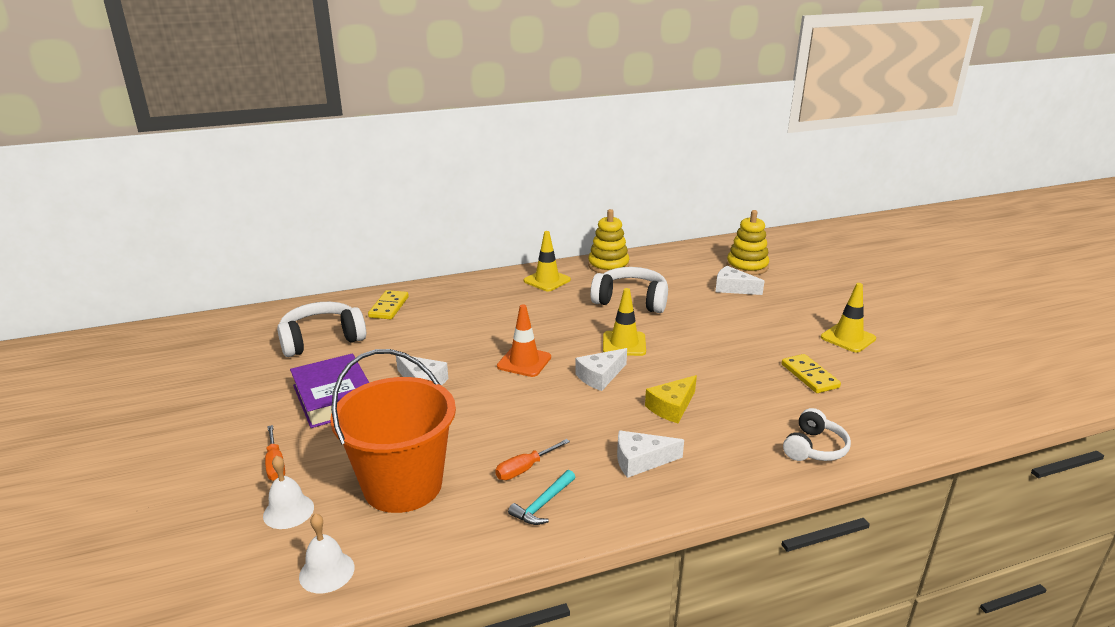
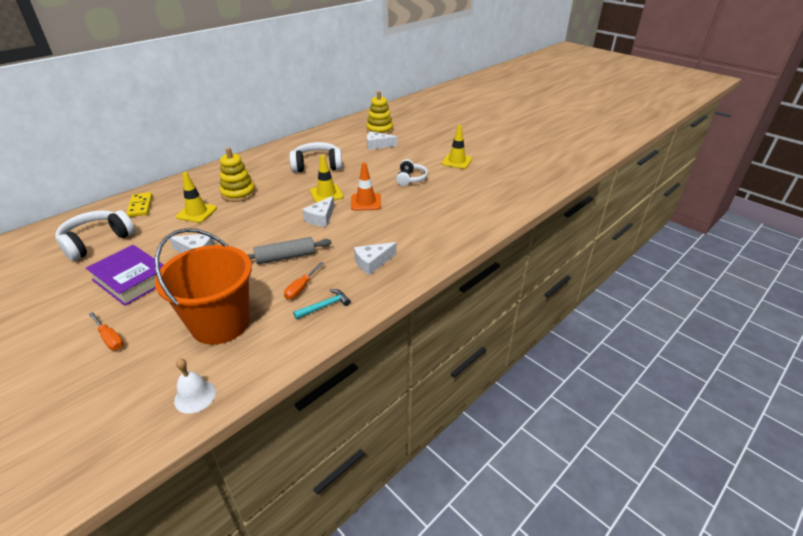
camera: 25 degrees left, 10 degrees up
(288, 511) = (140, 367): white bell -> none
(524, 362) = (264, 221): orange traffic cone -> orange traffic cone (366, 202)
(526, 419) = (286, 257): none -> grey rolling pin
(543, 504) = (324, 306): turquoise hammer -> turquoise hammer turned 135 degrees counterclockwise
(547, 280) = (252, 164): yellow traffic cone -> yellow traffic cone (196, 212)
(608, 266) = (290, 146): yellow stacking toy -> yellow stacking toy (238, 193)
(671, 407) = (375, 225): yellow cheese -> none
(809, 376) = (446, 188): yellow domino -> none
(814, 448) = (467, 228): white headphones -> white headphones (410, 179)

